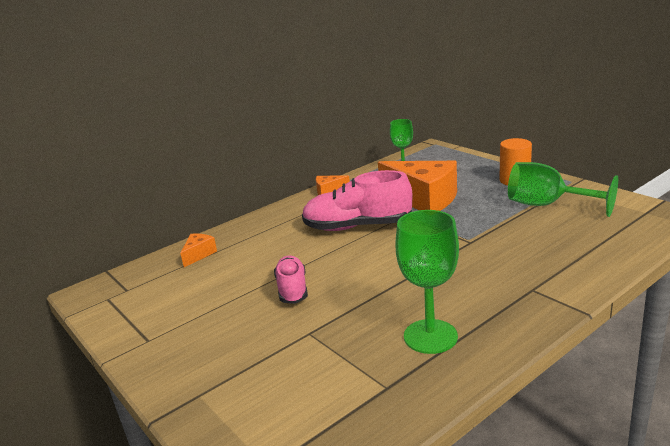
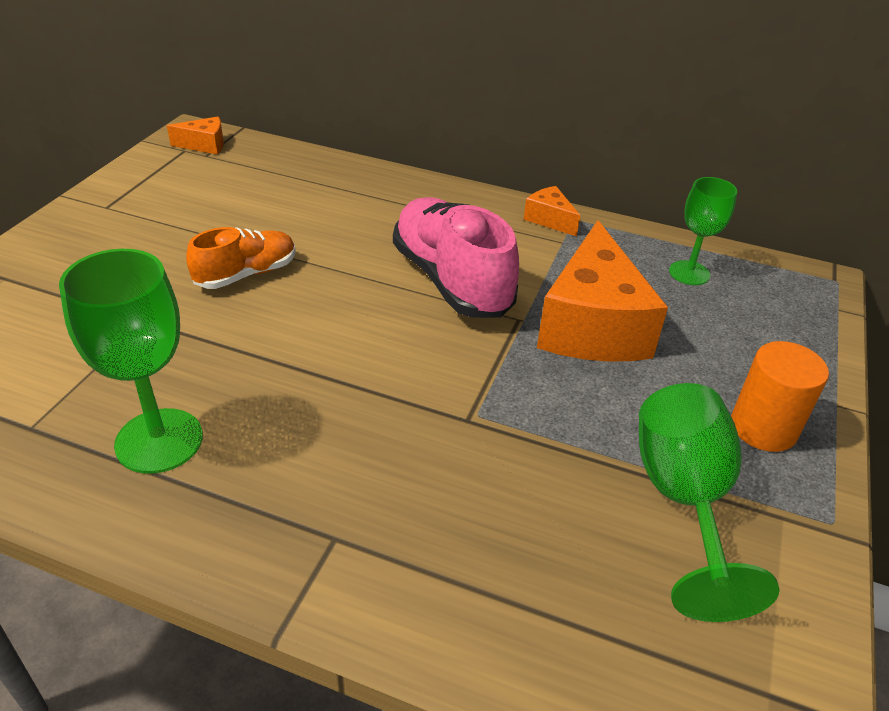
camera: 55 degrees right, 15 degrees up
(199, 254) = (305, 173): orange cheese -> orange cheese (205, 145)
(292, 289) = (246, 274): pink shoe -> orange shoe

